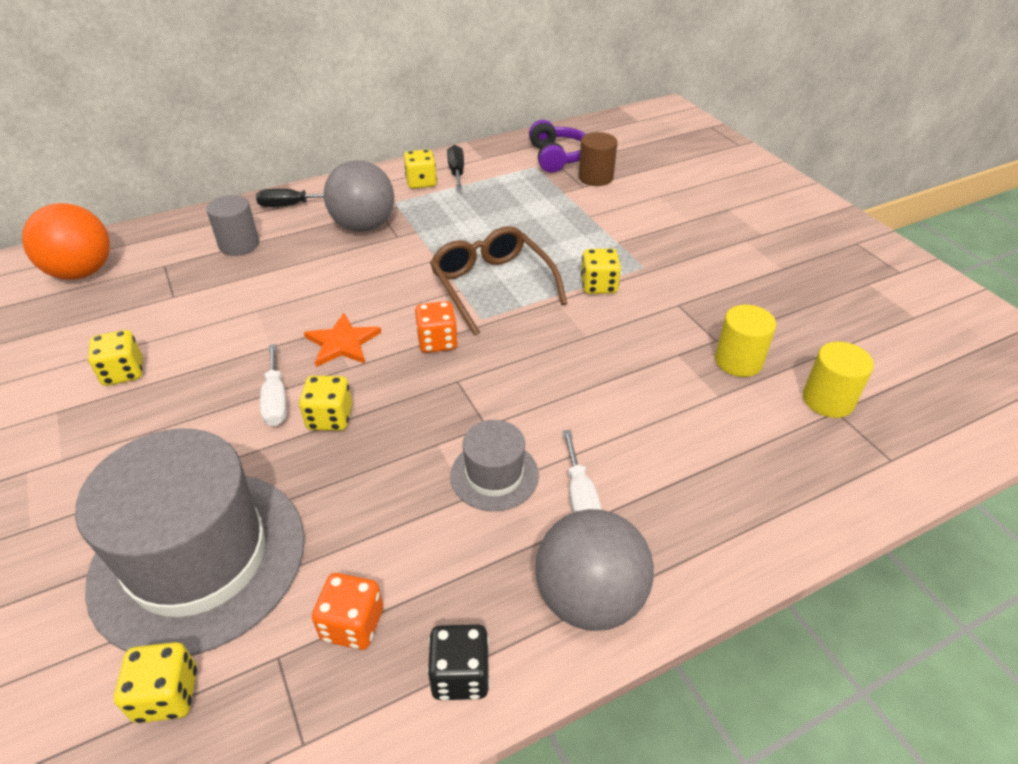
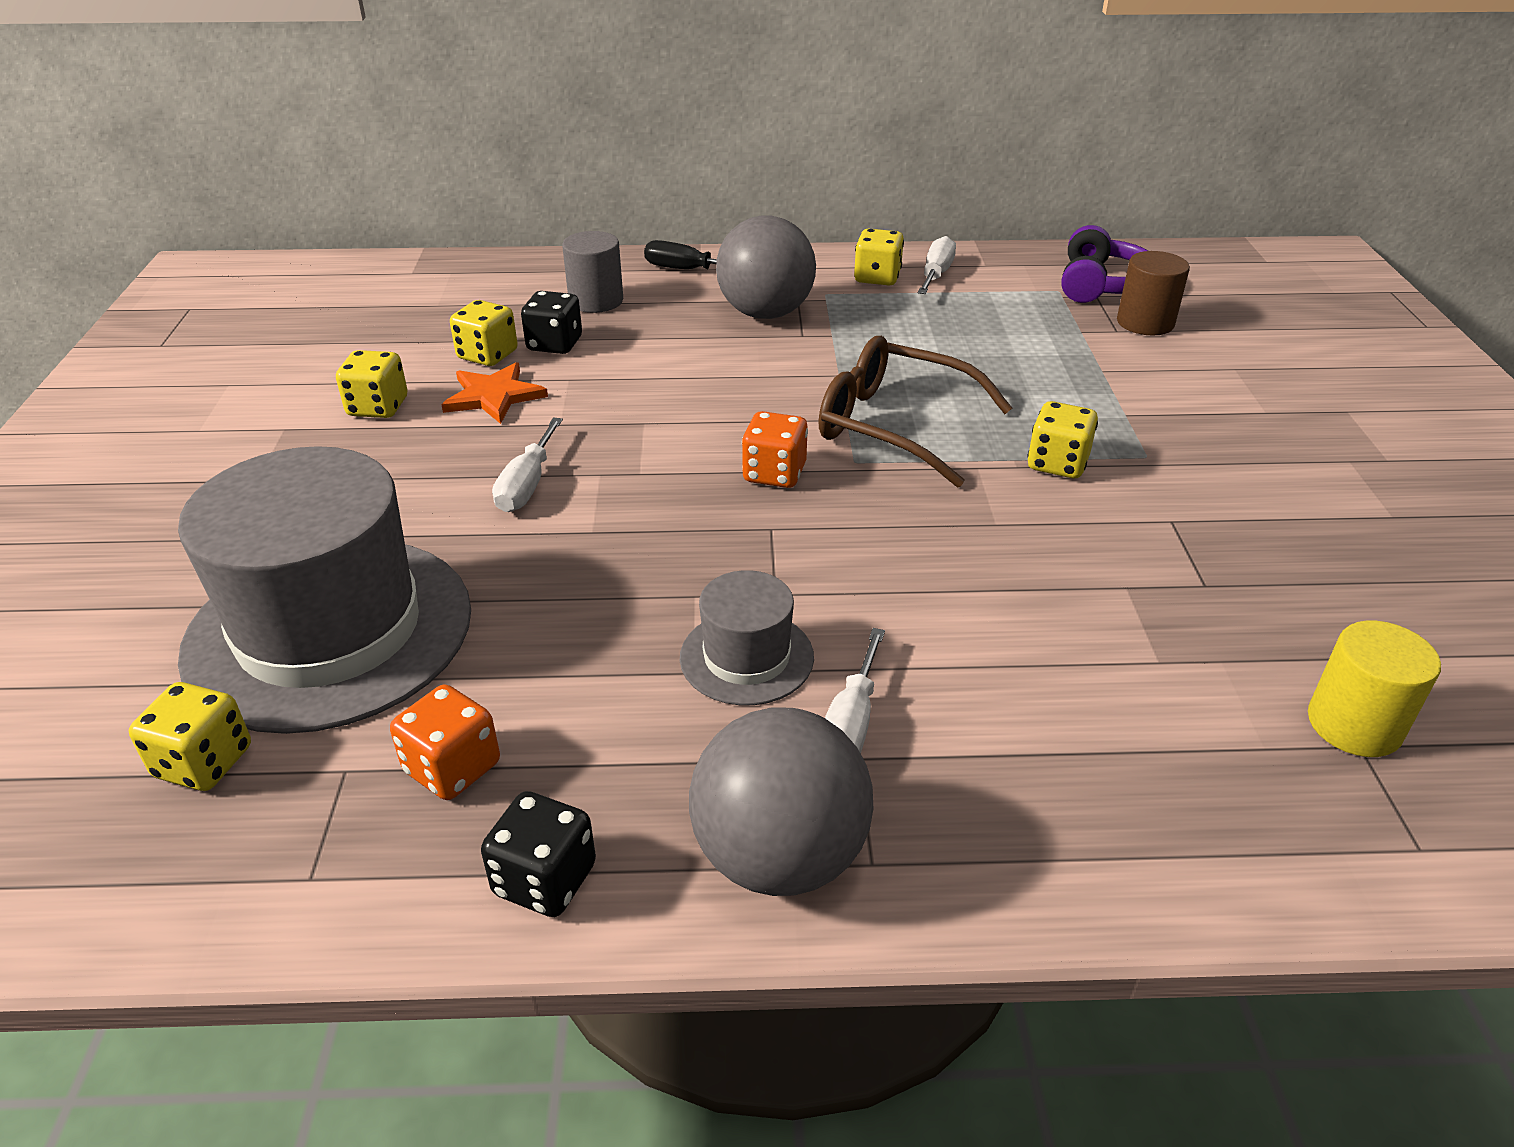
camera: 25 degrees right, 5 degrees down
(82, 272) = (402, 291): orange ball -> none
(229, 286) = (554, 344): none -> black dice
(330, 418) = (578, 524): yellow dice -> yellow dice (487, 355)
(342, 343) = (649, 442): orange star -> orange star (494, 396)
(456, 172) = (936, 274): black screwdriver -> white screwdriver
(492, 286) = (896, 426): brown glasses -> brown glasses turned 60 degrees counterclockwise
(738, 361) = (1225, 624): yellow cylinder -> none

